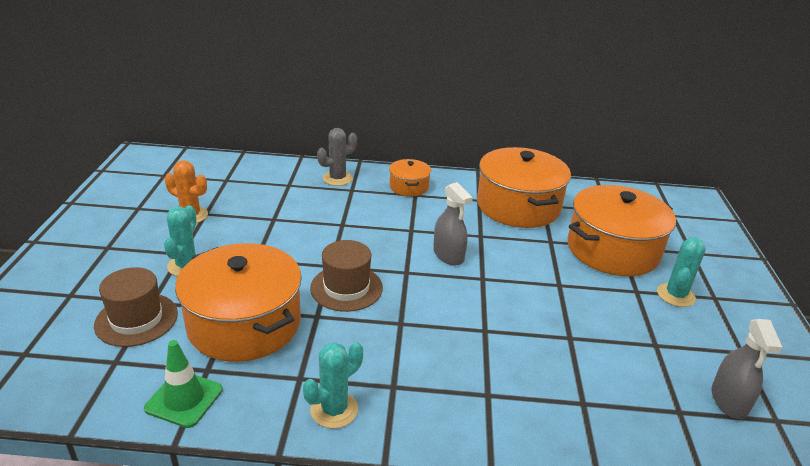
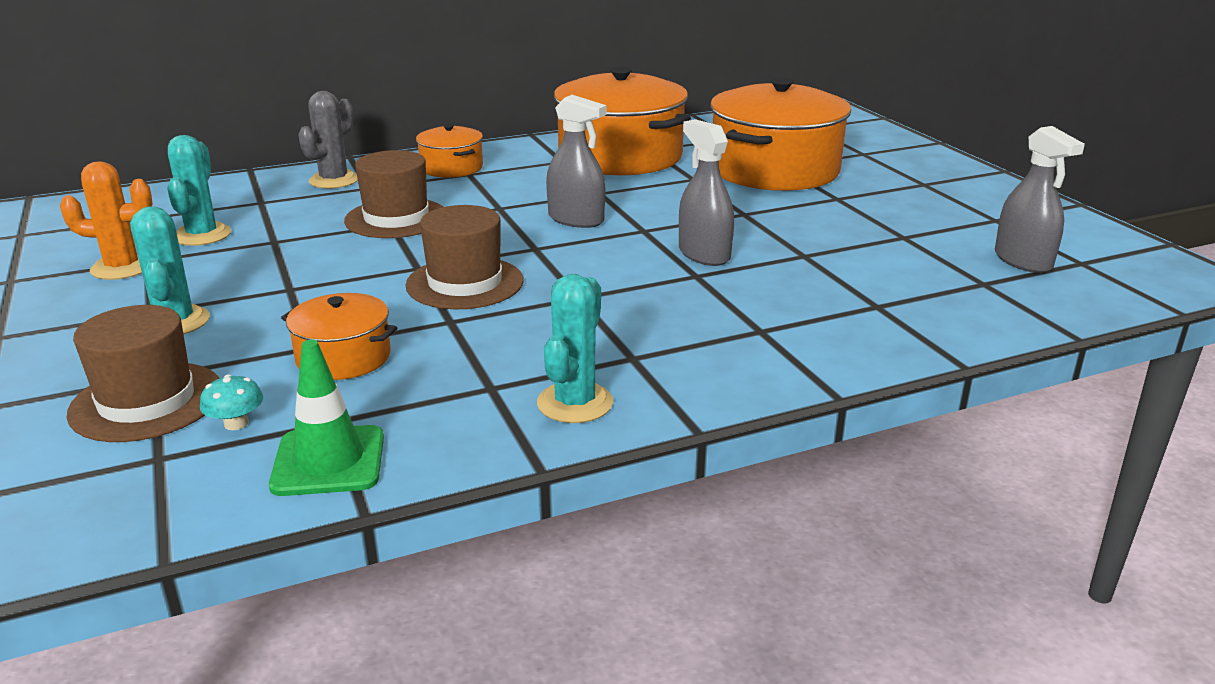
camera: 25 degrees left, 5 degrees down
(163, 352) = (236, 423): none -> turquoise mushroom
(244, 324) = (343, 357): orange pot -> orange pot, size x0.49
(348, 221) = (396, 218): none -> brown hat
(504, 313) = (704, 254): none -> grey spray bottle
(675, 295) = (882, 191): turquoise cactus -> turquoise cactus (202, 235)

